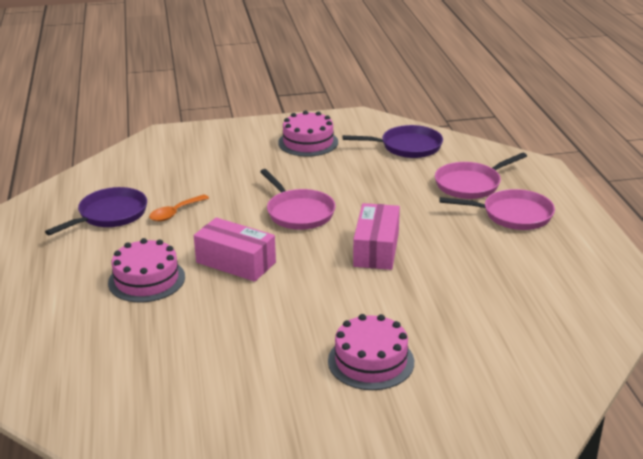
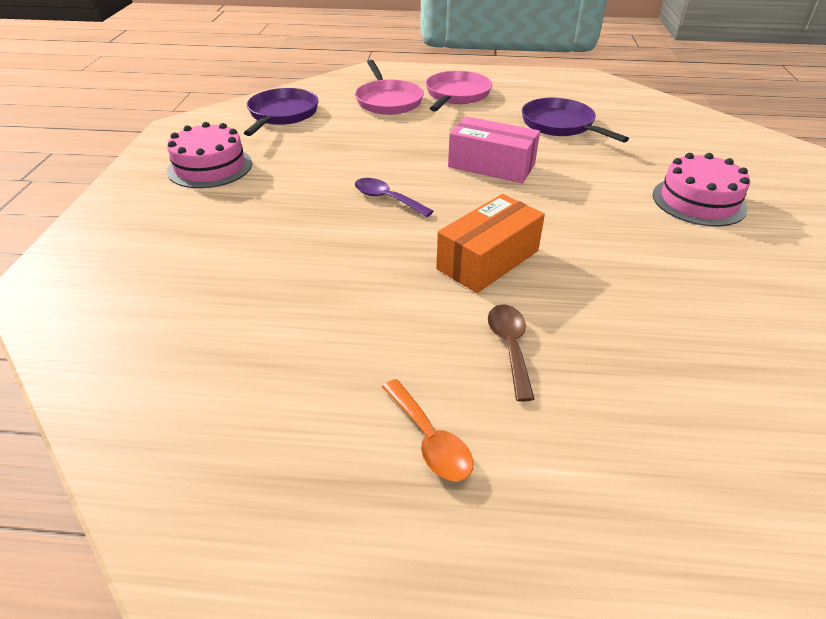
camera: 75 degrees left, 10 degrees up
(110, 215) = (285, 375): purple pan -> purple pan (560, 125)
(146, 279) = (510, 347): pink cake -> brown spoon
(175, 213) = (325, 299): orange spoon -> orange spoon (430, 440)
(236, 262) = (488, 260): pink box -> orange box
(298, 212) = (386, 199): pink pan -> purple spoon

